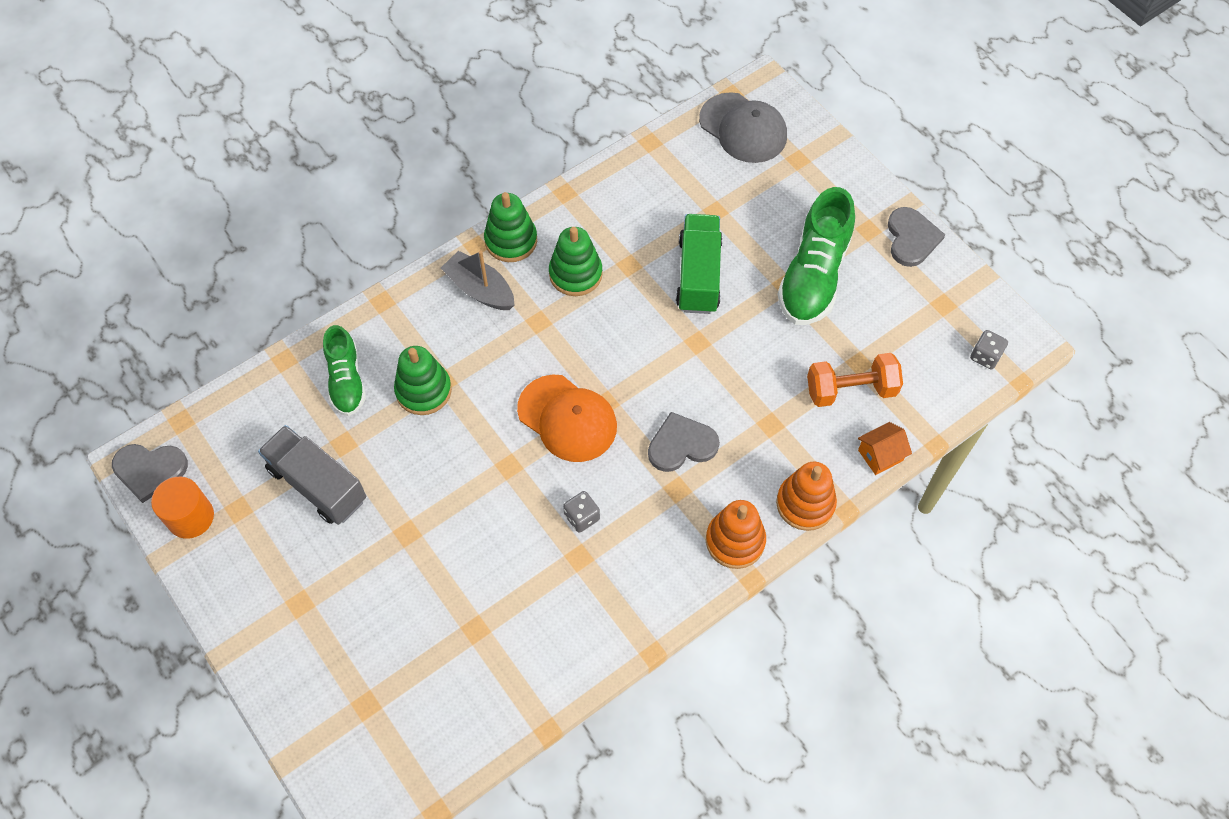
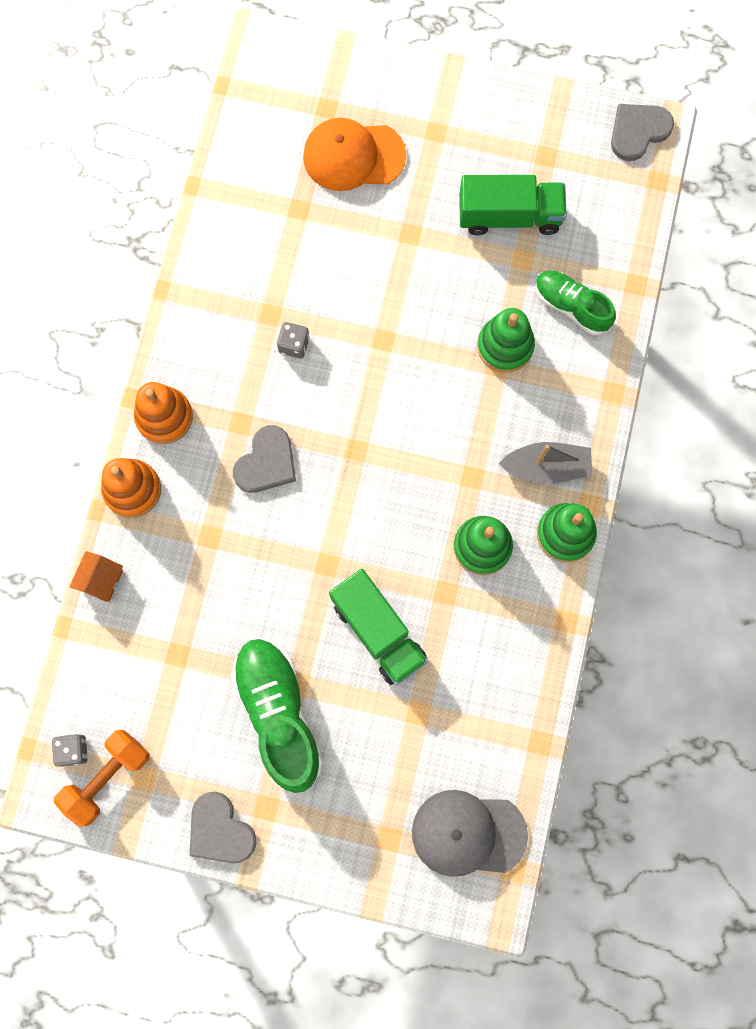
camera: 140 degrees right, 15 degrees up
(190, 517) = (573, 125): orange cylinder -> none
(317, 484) = (509, 216): grey truck -> green truck
(567, 418) = (373, 413): orange cap -> orange cap (353, 156)
(850, 390) = (166, 622): orange dumbbell -> orange dumbbell (107, 777)

